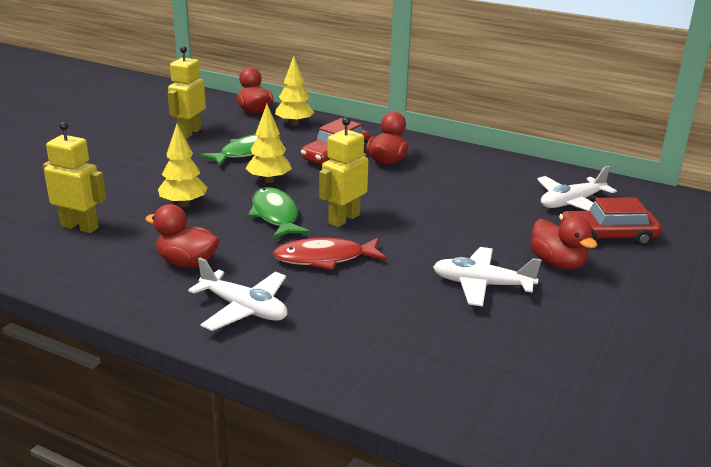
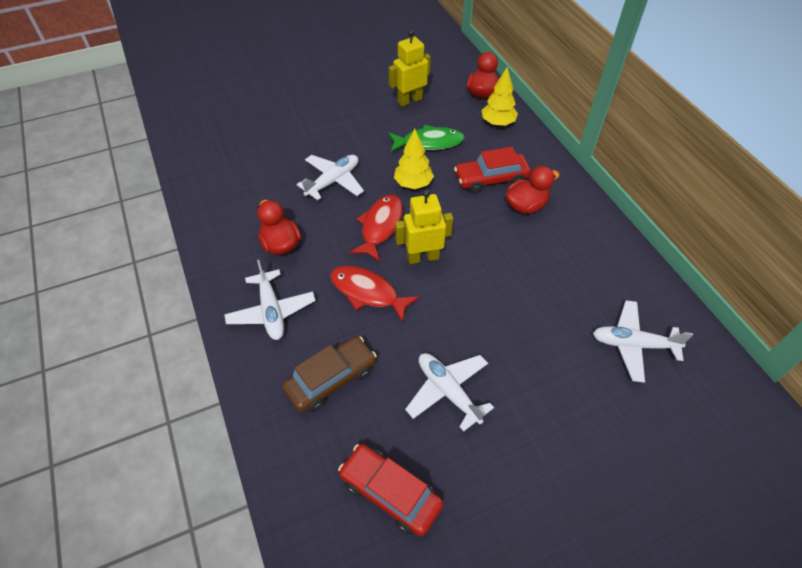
camera: 40 degrees right, 25 degrees up
(80, 227) = (254, 172): yellow robot -> none
(183, 204) = (333, 181): yellow tree -> white plane
(275, 215) = (380, 226): green fish -> red fish
(371, 324) = (331, 379): none -> brown car
(557, 264) = (535, 408): red duck -> none
(607, 237) = (617, 404): red car -> red car (390, 493)

